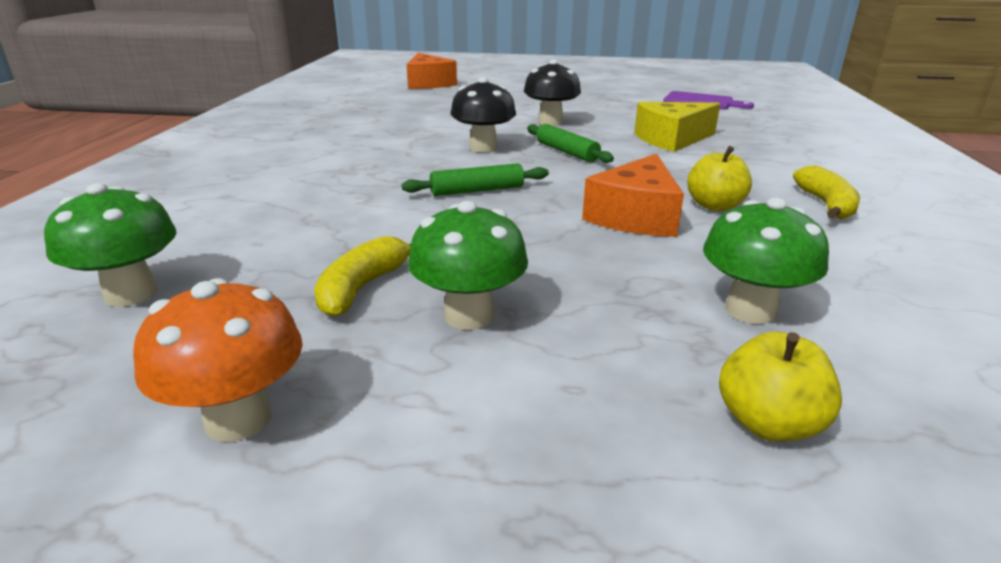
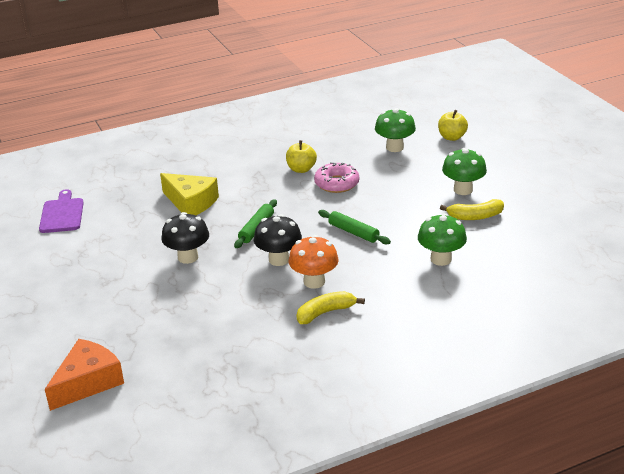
camera: 120 degrees left, 5 degrees up
(131, 294) = (546, 260): green mushroom -> green mushroom (441, 259)
(238, 419) = (553, 201): orange mushroom -> orange mushroom (314, 282)
(636, 216) = (336, 183): orange cheese -> pink donut
(826, 205) = (270, 146): yellow banana -> yellow banana (325, 313)

